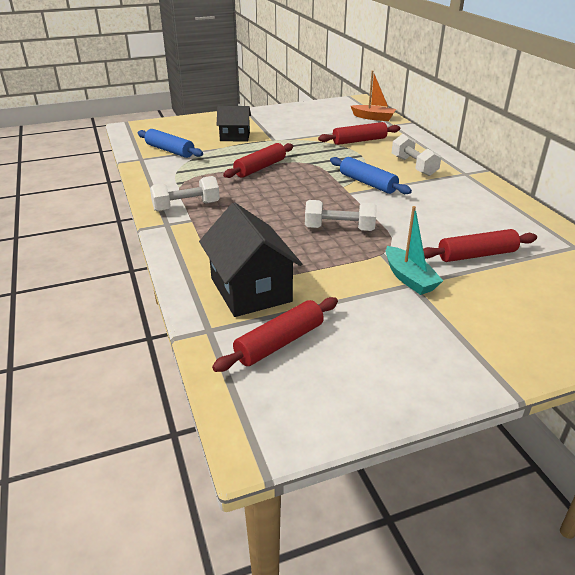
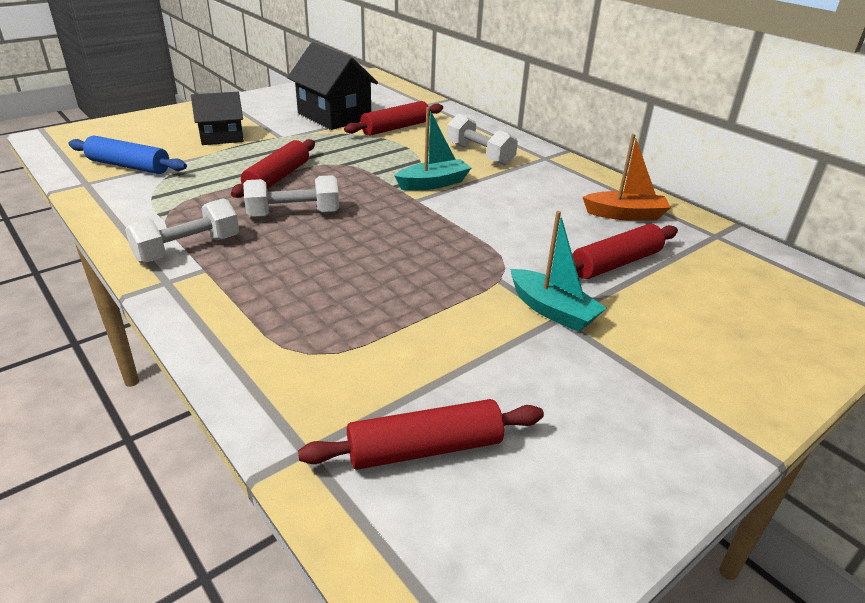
camera: 20 degrees left, 0 degrees up
(251, 290) = (343, 368): black house -> black house (334, 116)
(279, 343) = (425, 449): red rolling pin -> red rolling pin turned 45 degrees clockwise
(339, 229) = (427, 252): white dumbbell -> white dumbbell (293, 214)
(367, 183) = (433, 183): blue rolling pin -> turquoise boat
(373, 118) = (399, 97): orange boat -> orange boat (625, 215)

